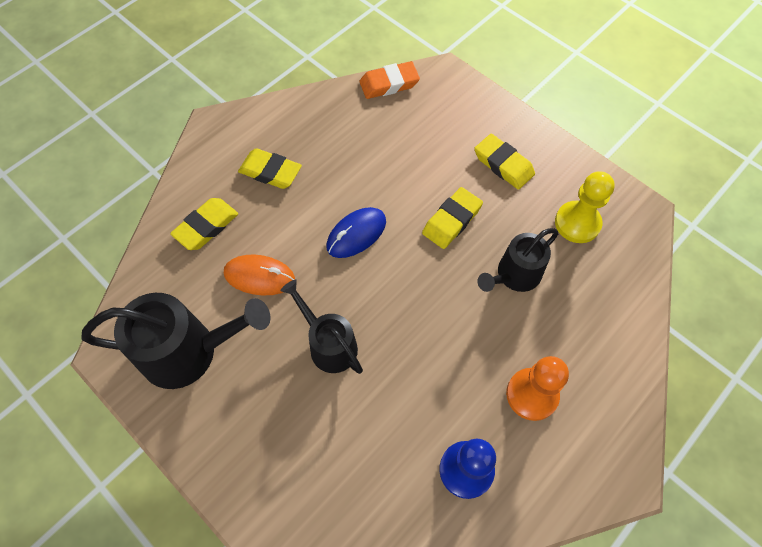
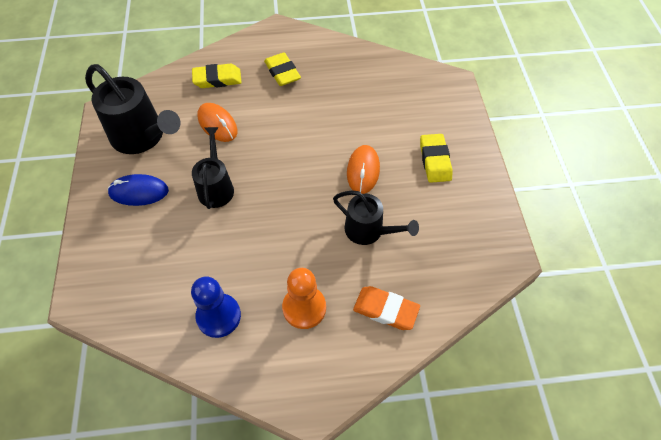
camera: 40 degrees right, 5 degrees down
(356, 234) = (295, 139): blue mouse -> blue mouse (139, 192)
(389, 84) = (408, 66): orange eraser -> orange eraser (385, 310)
(451, 221) = (363, 171): yellow eraser -> orange mouse
(514, 276) = (369, 231): black watering can -> black watering can turned 150 degrees counterclockwise
(577, 223) = (449, 230): yellow pawn -> none

